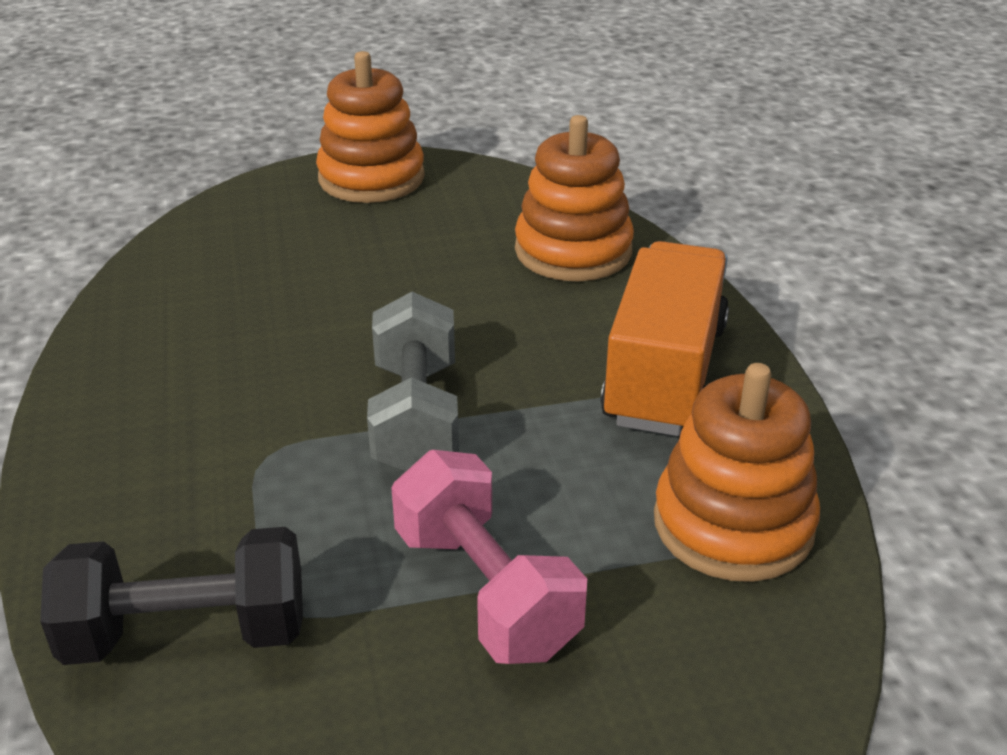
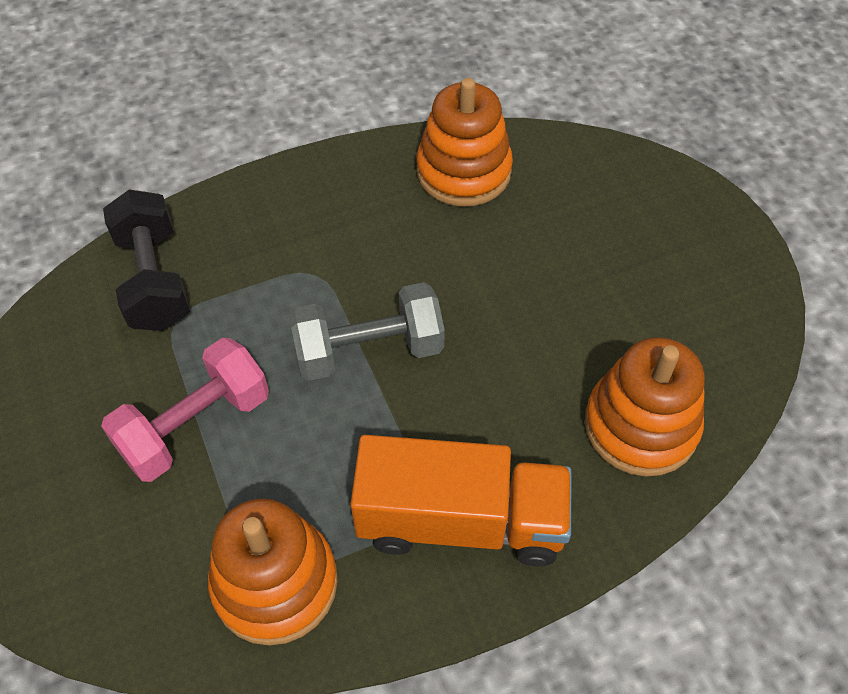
camera: 80 degrees right, 20 degrees up
(371, 178) = (713, 244): orange stacking toy -> orange stacking toy (463, 171)

